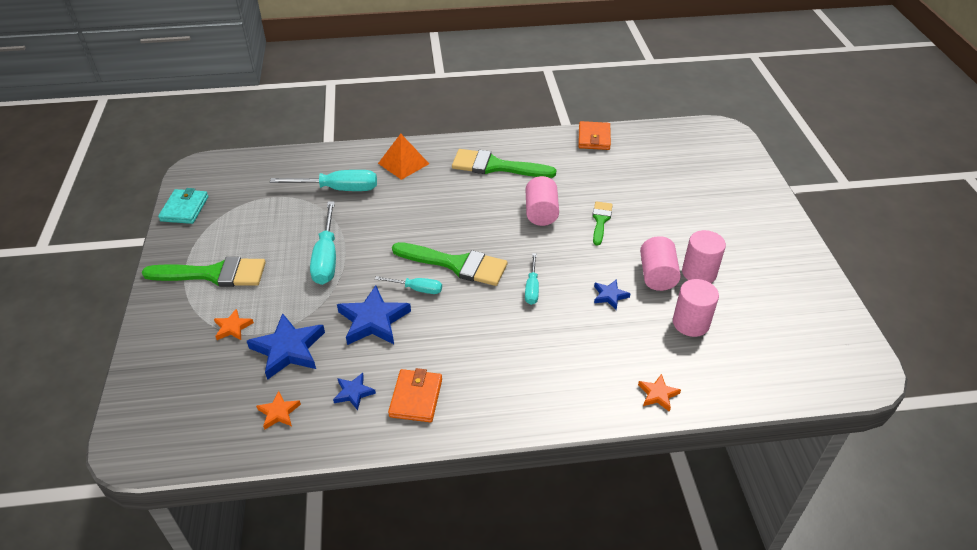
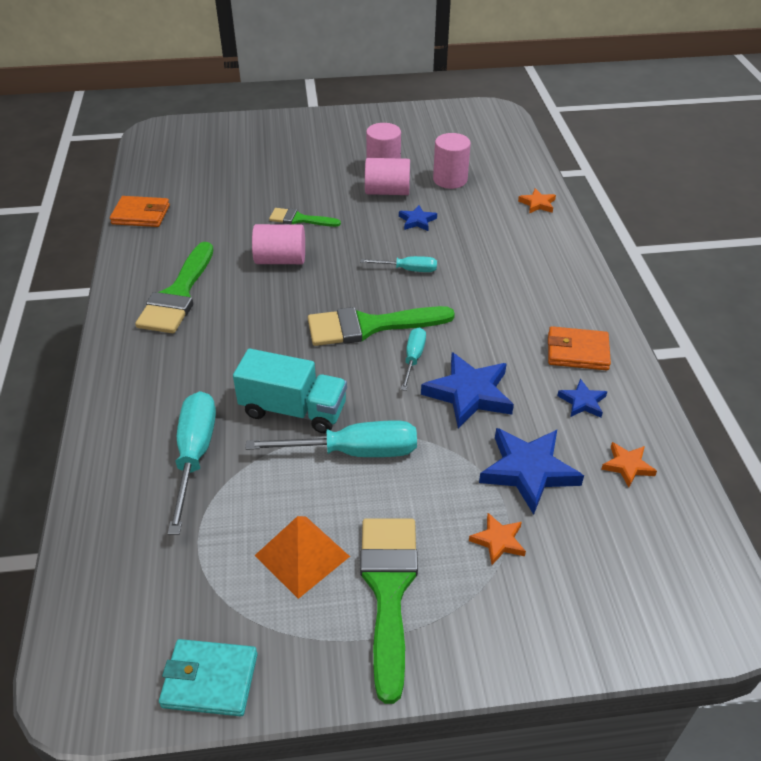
camera: 90 degrees left, 0 degrees up
(370, 228) = (293, 410): none -> turquoise truck
(403, 163) = (146, 385): orange pyramid -> orange pyramid (302, 556)
(457, 264) = (369, 326): green brush -> green brush turned 120 degrees counterclockwise

